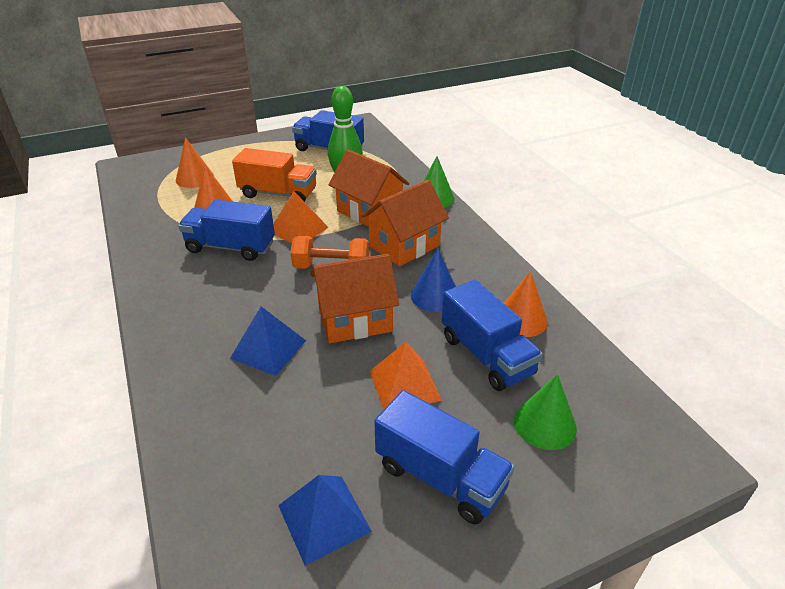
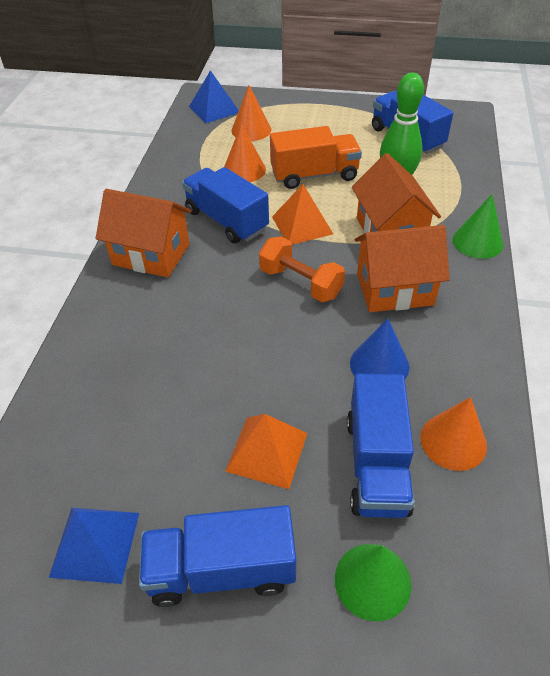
camera: 35 degrees right, 10 degrees up
(268, 349) = (178, 346): blue pyramid -> blue pyramid (214, 109)
(278, 194) = (314, 175): orange truck -> orange truck turned 60 degrees counterclockwise
(355, 320) = (277, 354): orange house -> orange house (151, 254)
(440, 476) = (221, 570): blue truck -> blue truck turned 105 degrees clockwise

